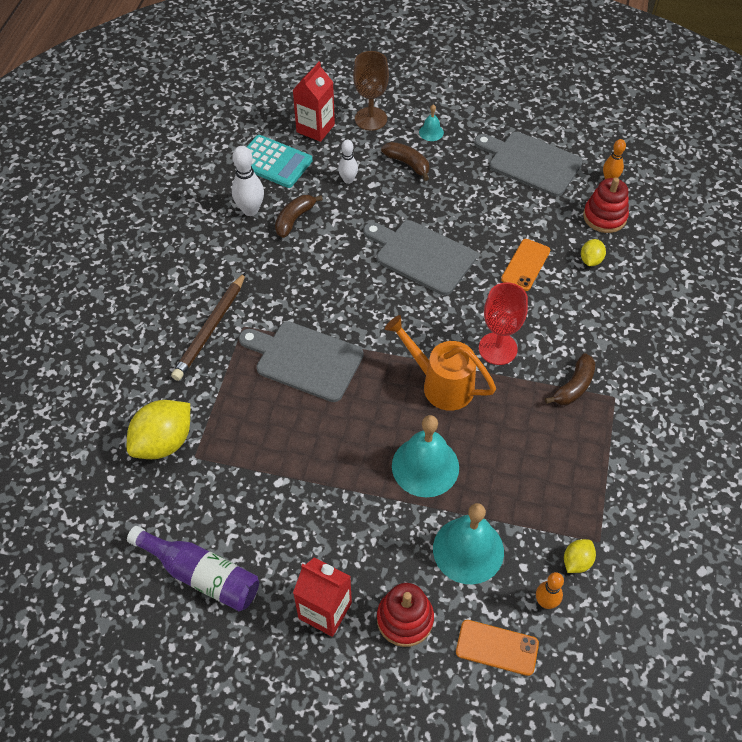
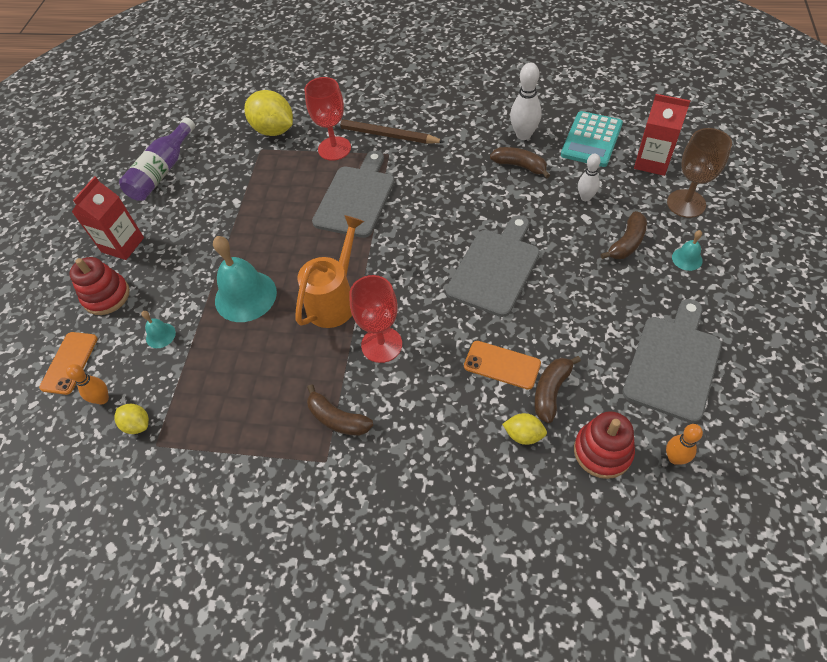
camera: 90 degrees right, 0 degrees up
(219, 377) = (334, 148): none -> red goblet
(468, 550) = (160, 335): turquoise bell -> turquoise bell, size x0.46
(552, 237) = (551, 391): none -> brown banana

